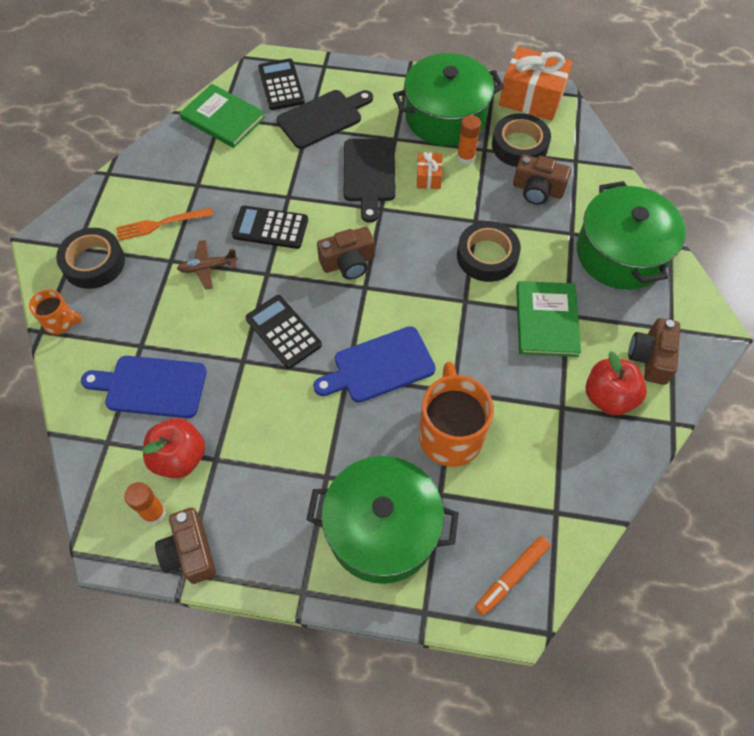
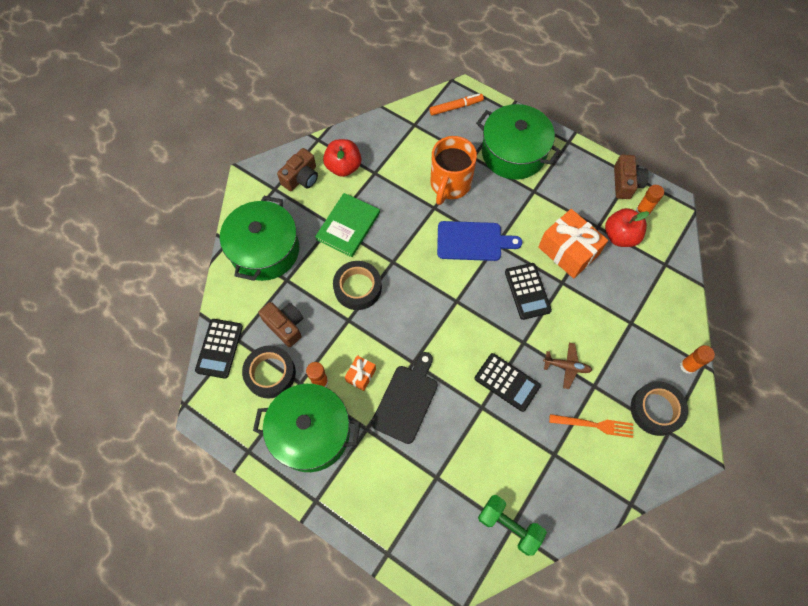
camera: 155 degrees left, 5 degrees up
(61, 322) = (688, 366): orange mug -> orange glue stick
(151, 386) = (629, 289): blue cutting board -> none
(223, 118) = (509, 526): green book -> green dumbbell
(281, 85) = (439, 545): black calculator -> black calculator (219, 348)
(323, 118) = (418, 482): black cutting board -> none
(348, 263) = (460, 325): brown camera -> none
(531, 98) = (225, 420): orange gift -> orange gift (568, 251)

